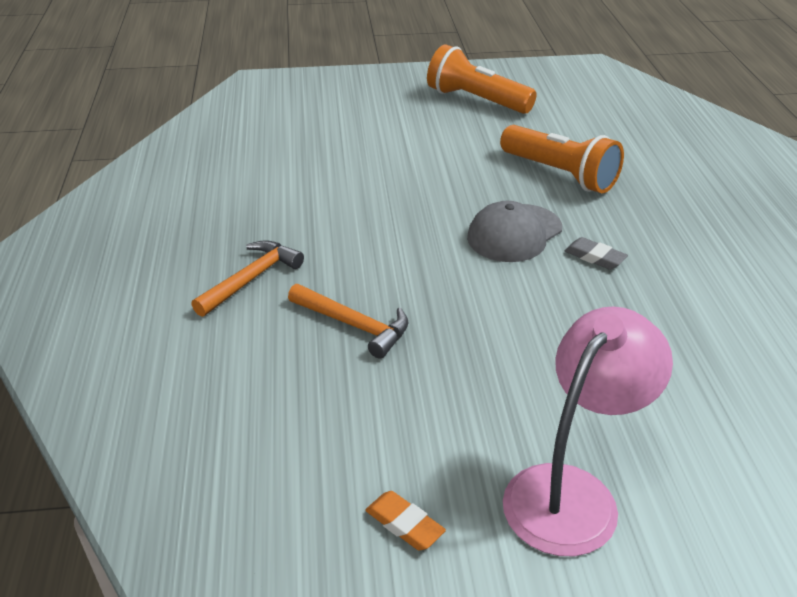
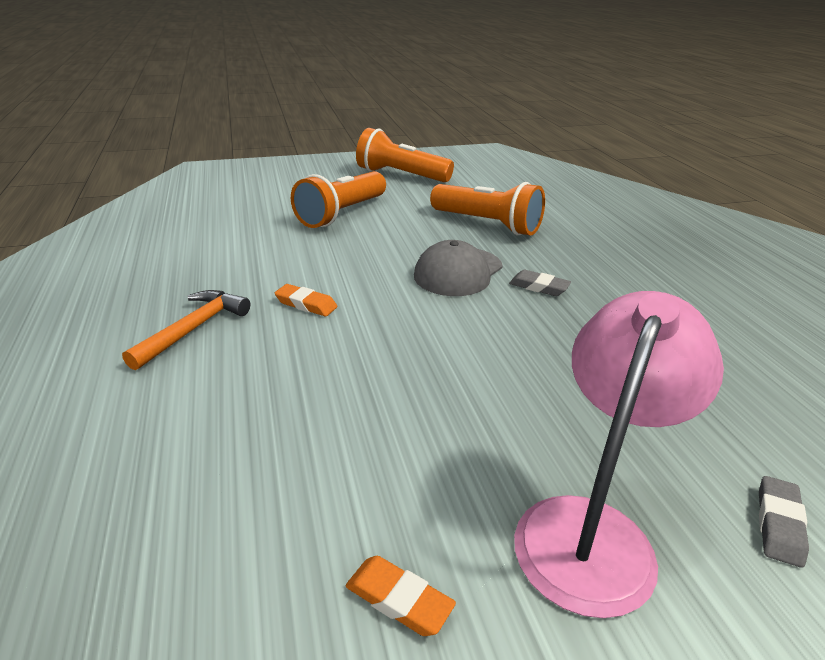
camera: 10 degrees left, 5 degrees down
(354, 325) = (310, 366): orange hammer -> none
(356, 260) = (306, 304): none -> orange eraser
(403, 152) = (341, 214): none -> orange flashlight
(738, 507) = (779, 524): none -> grey eraser

